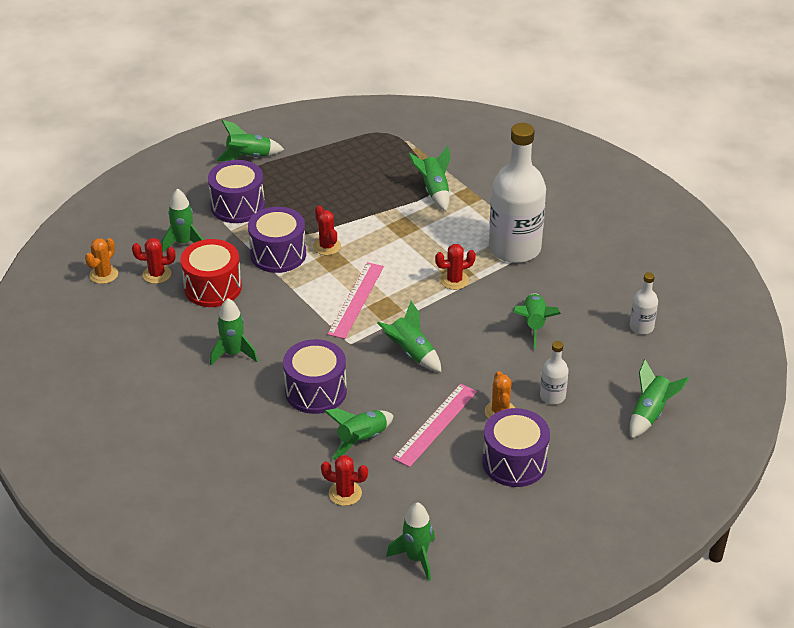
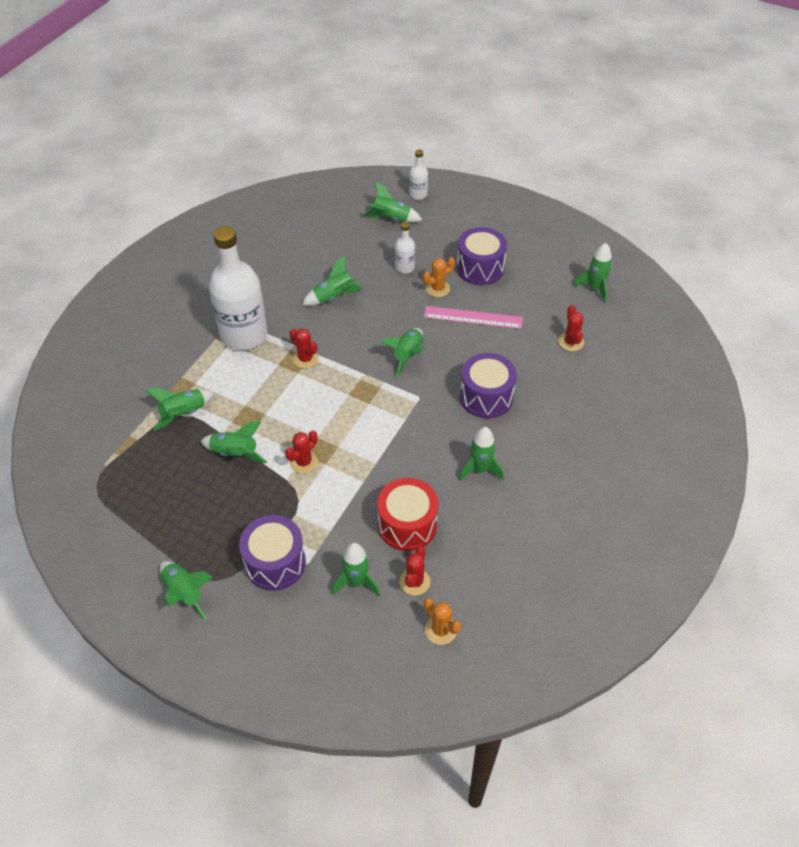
camera: 115 degrees left, 10 degrees up
(104, 275) = (440, 630): orange cactus -> orange cactus turned 45 degrees clockwise
(157, 274) = (414, 581): red cactus -> red cactus turned 45 degrees clockwise
(278, 254) = (333, 495): purple drum -> none
(356, 300) = (365, 413): pink ruler -> none
(362, 440) = (516, 351): green rocket -> green rocket (235, 453)
(641, 327) = (304, 242): white bottle -> white bottle (418, 194)

